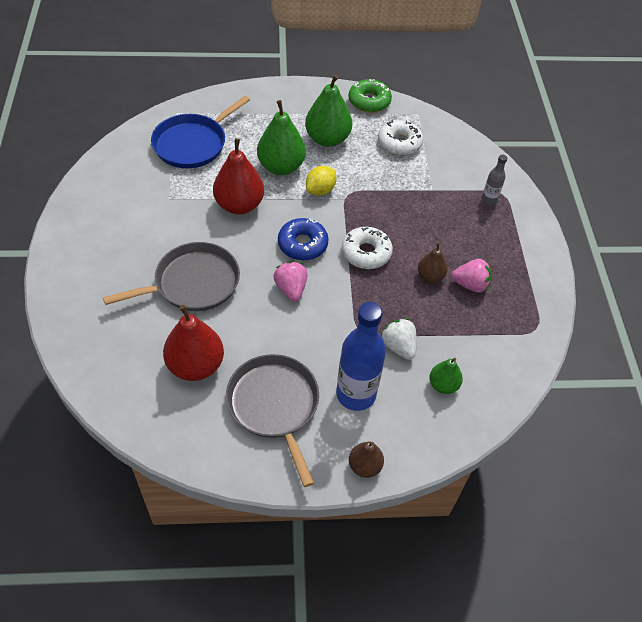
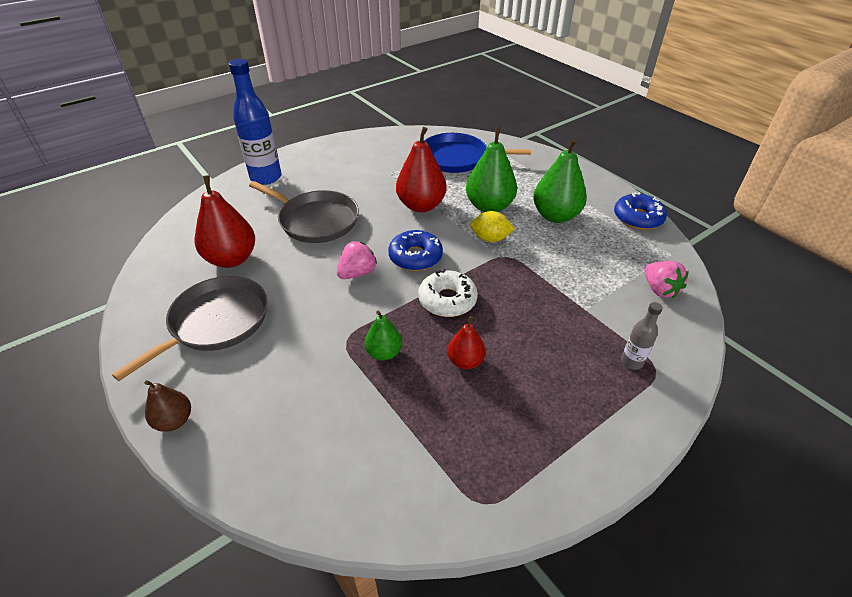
camera: 60 degrees right, 10 degrees down
(356, 394) = (263, 372): blue bottle -> blue bottle (266, 177)
(369, 101) = (637, 218): green donut -> blue donut
(398, 346) = (348, 378): white strawberry -> none
(399, 143) = (614, 259): white donut -> none
(430, 276) = (465, 361): brown pear -> red pear
(443, 385) = (322, 442): green pear -> green pear (384, 353)
(470, 284) = (488, 401): pink strawberry -> pink strawberry (659, 289)

